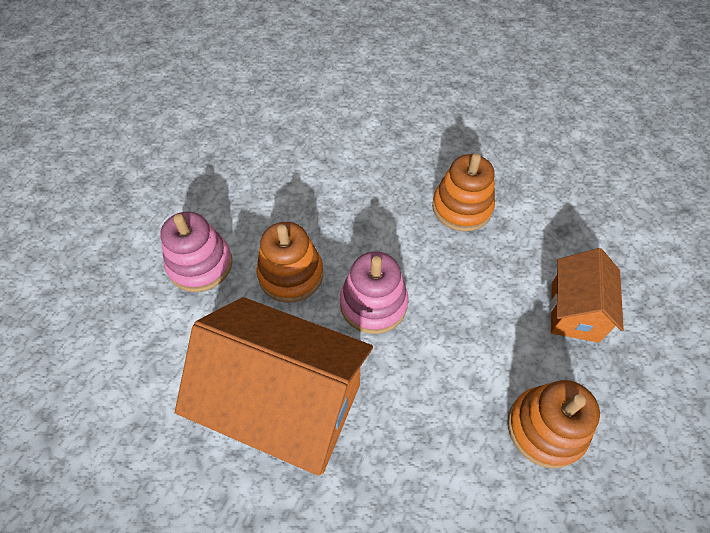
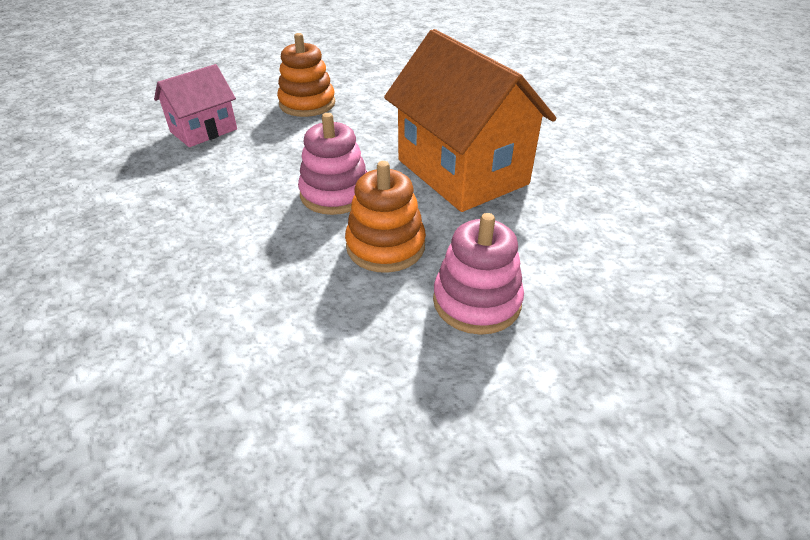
camera: 145 degrees left, 15 degrees down
(462, 207) = (161, 221): orange stacking toy -> none
(574, 311) = (204, 130): orange house -> pink house

